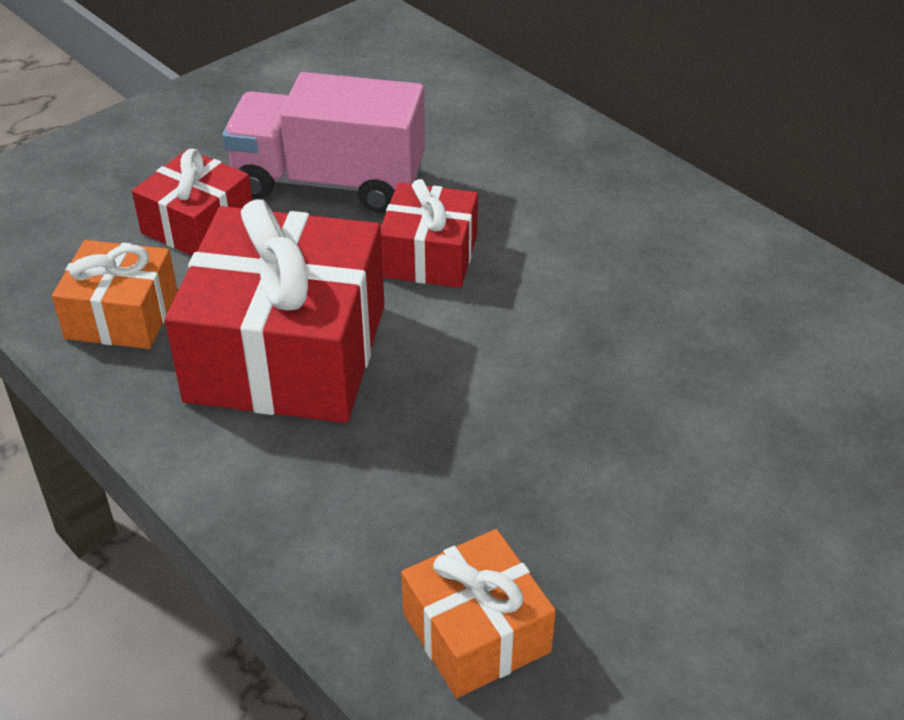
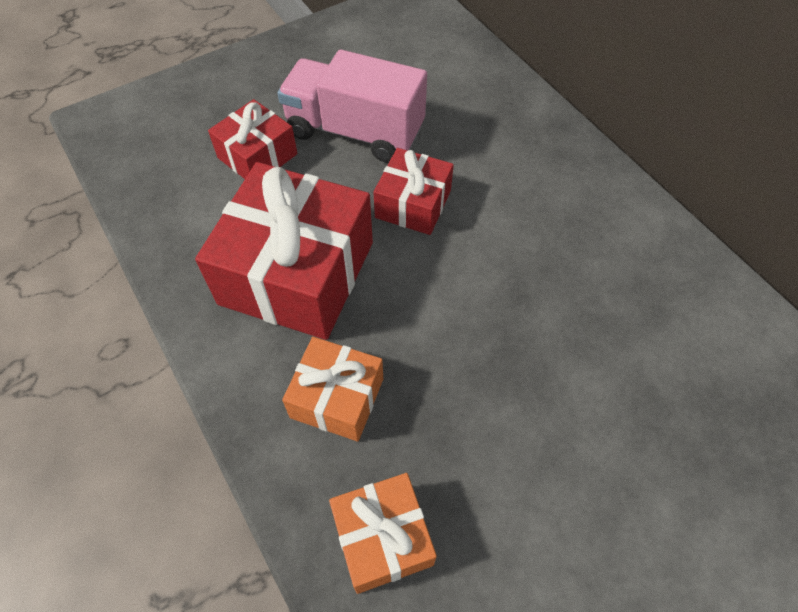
camera: 10 degrees right, 15 degrees up
(122, 315) = (191, 225): orange gift -> orange gift (337, 398)

